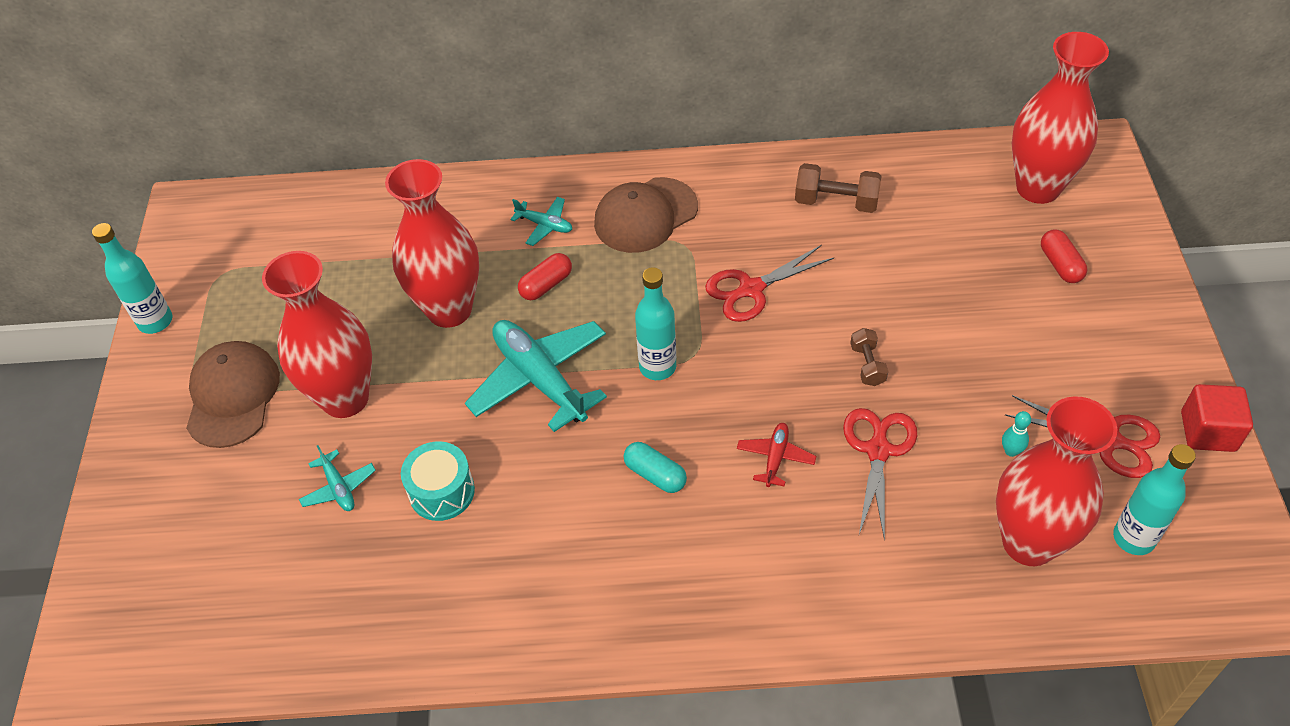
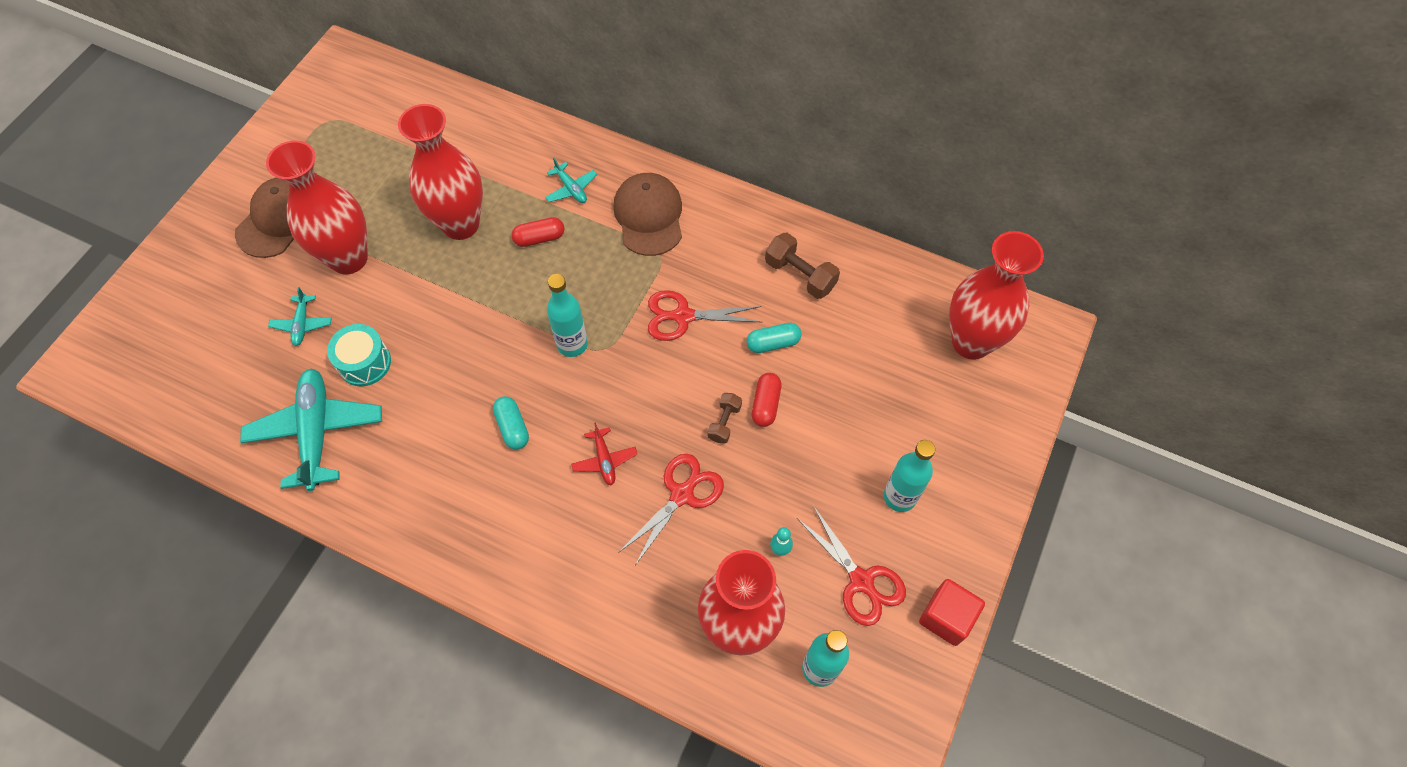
camera: 25 degrees right, 10 degrees up
(155, 321) = (267, 136): turquoise bottle -> turquoise bottle (899, 497)
(540, 379) = (485, 311): turquoise plane -> turquoise plane (317, 432)
(645, 215) = (649, 216): brown cap -> brown cap turned 90 degrees clockwise
(775, 458) = (604, 460): red plane -> red plane turned 120 degrees clockwise
(858, 272) = (773, 343): none -> turquoise capsule
(1060, 265) = (937, 417): red capsule -> red capsule (765, 404)

